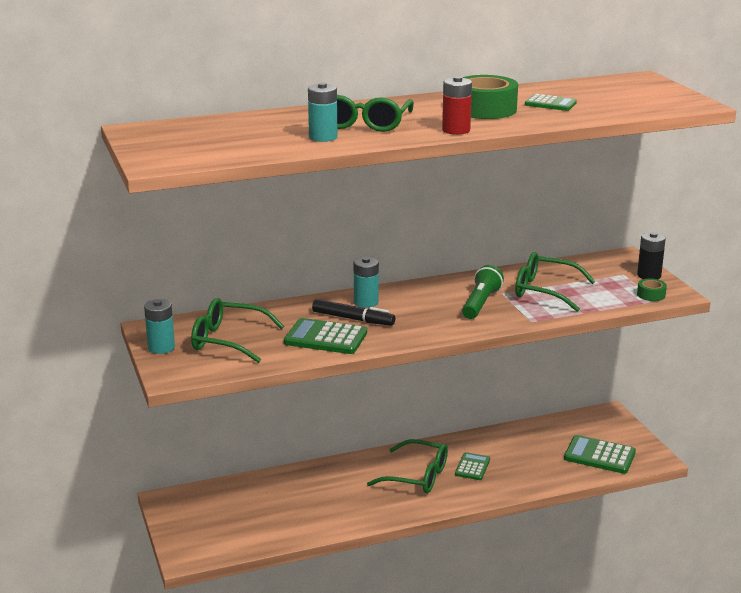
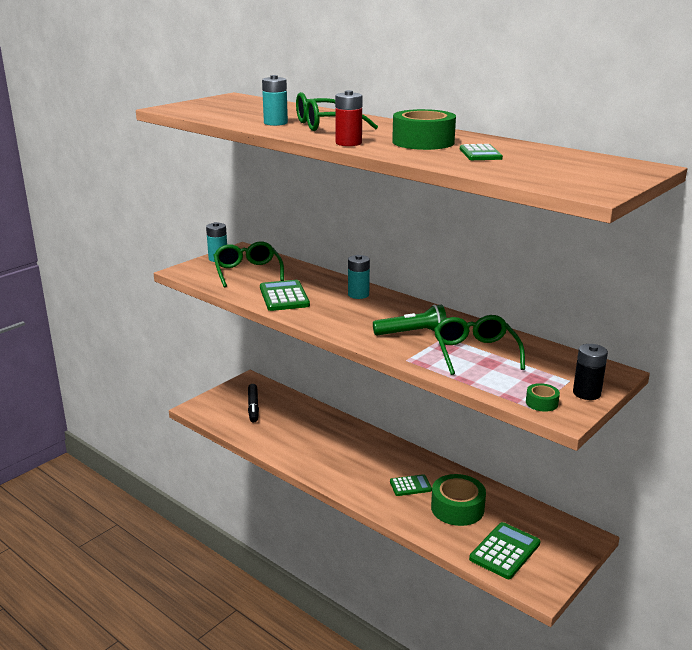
camera: 60 degrees right, 0 degrees up
(352, 319) = (325, 297): black marker -> black marker (253, 407)
(417, 476) = (370, 464): green glasses -> none
(525, 455) = (457, 508): none -> green tape
(599, 455) = (505, 551): green calculator -> green calculator turned 45 degrees clockwise

